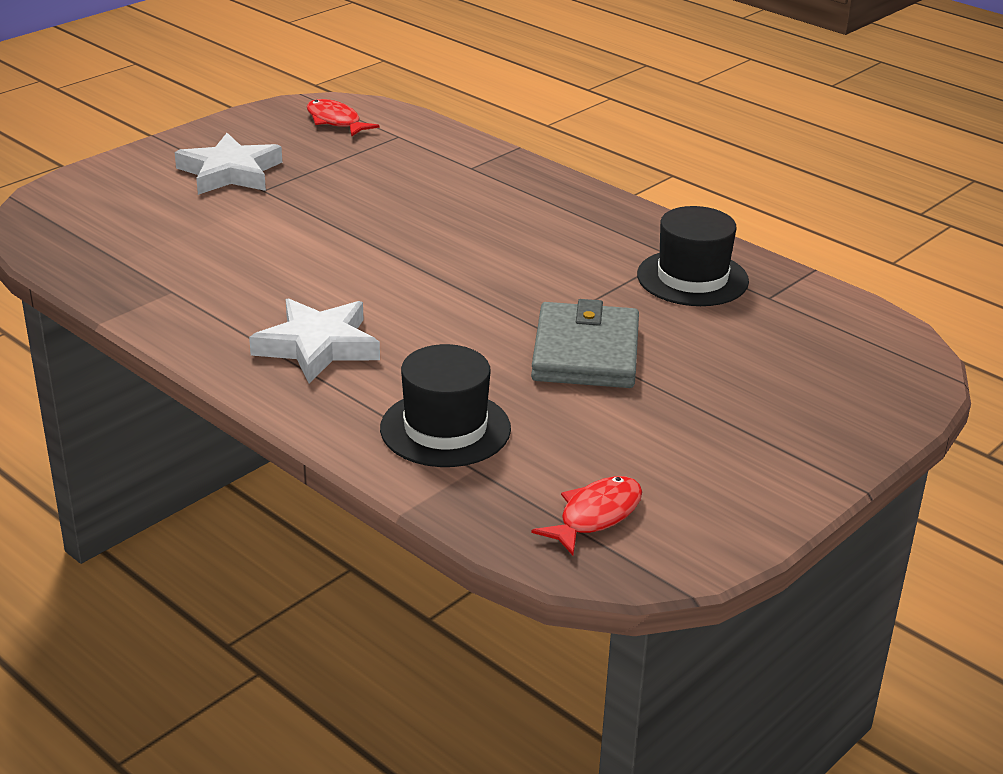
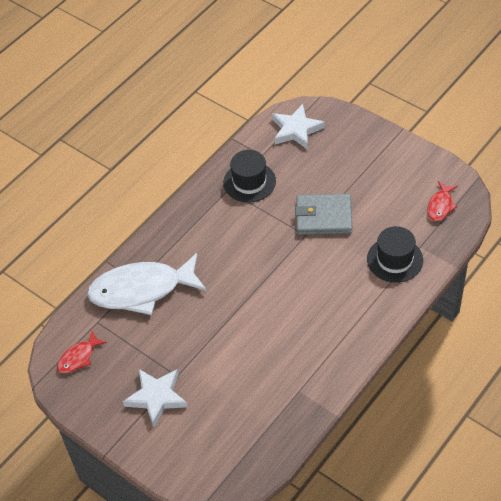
camera: 90 degrees left, 20 degrees up
(318, 346) = (339, 317): white star -> white star (296, 130)
(450, 169) = (141, 290): none -> white fish
(595, 515) = (440, 206): red fish -> red fish turned 105 degrees counterclockwise

